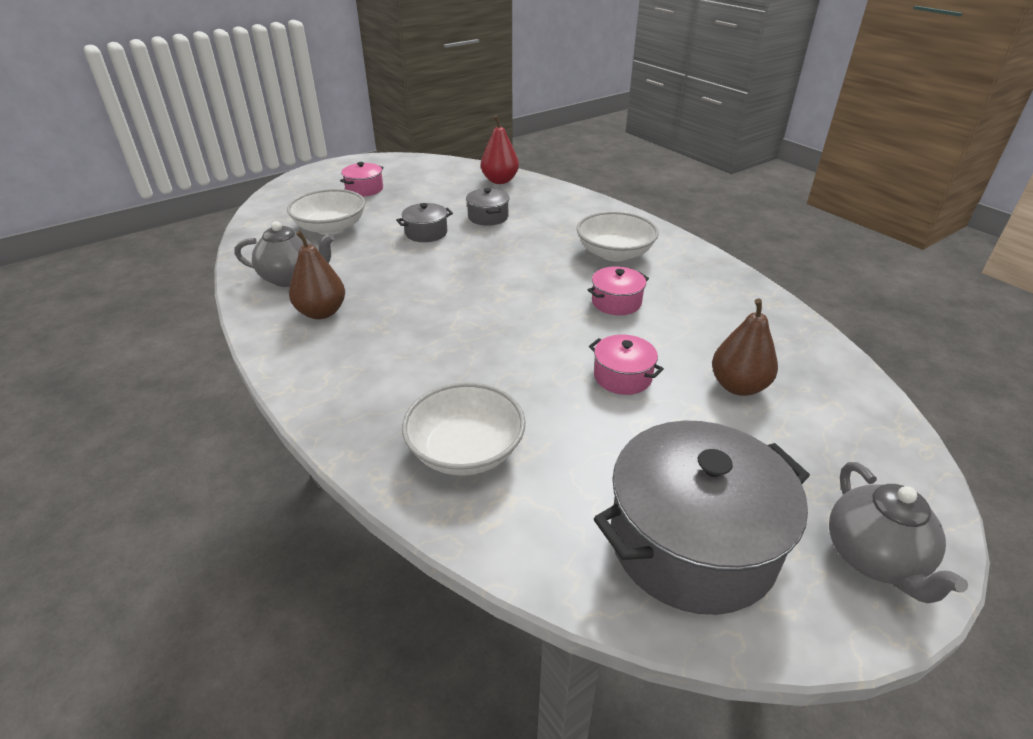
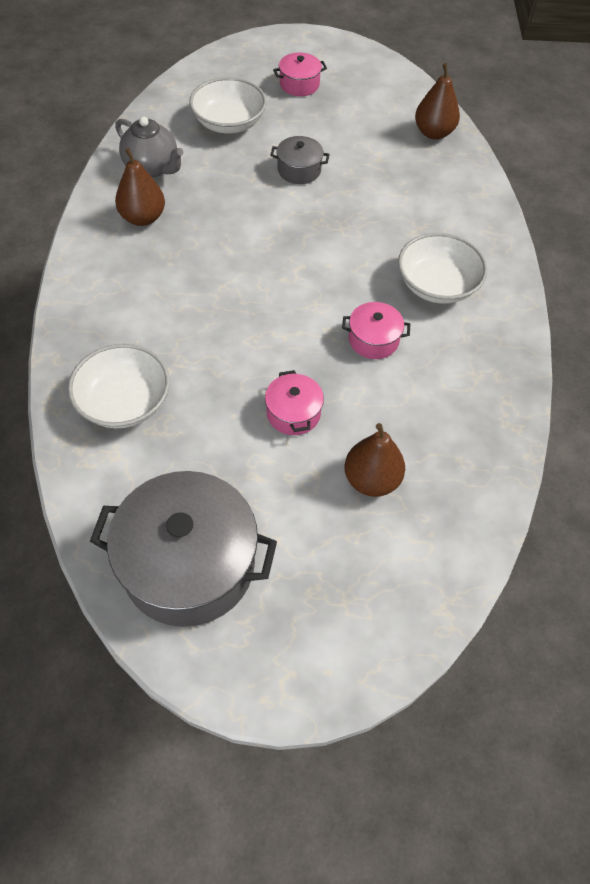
camera: 35 degrees right, 20 degrees up
(488, 217) = (372, 177): grey pot -> none
(499, 181) = (433, 133): red pear -> brown pear
(873, 558) = (289, 661): grey teapot -> none

